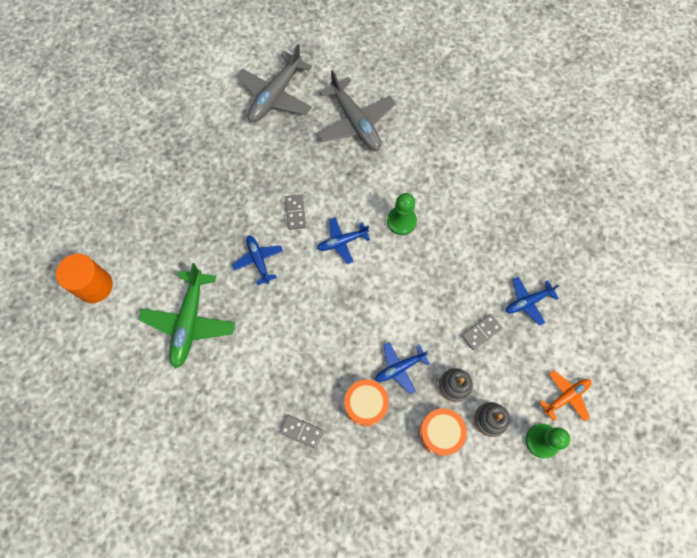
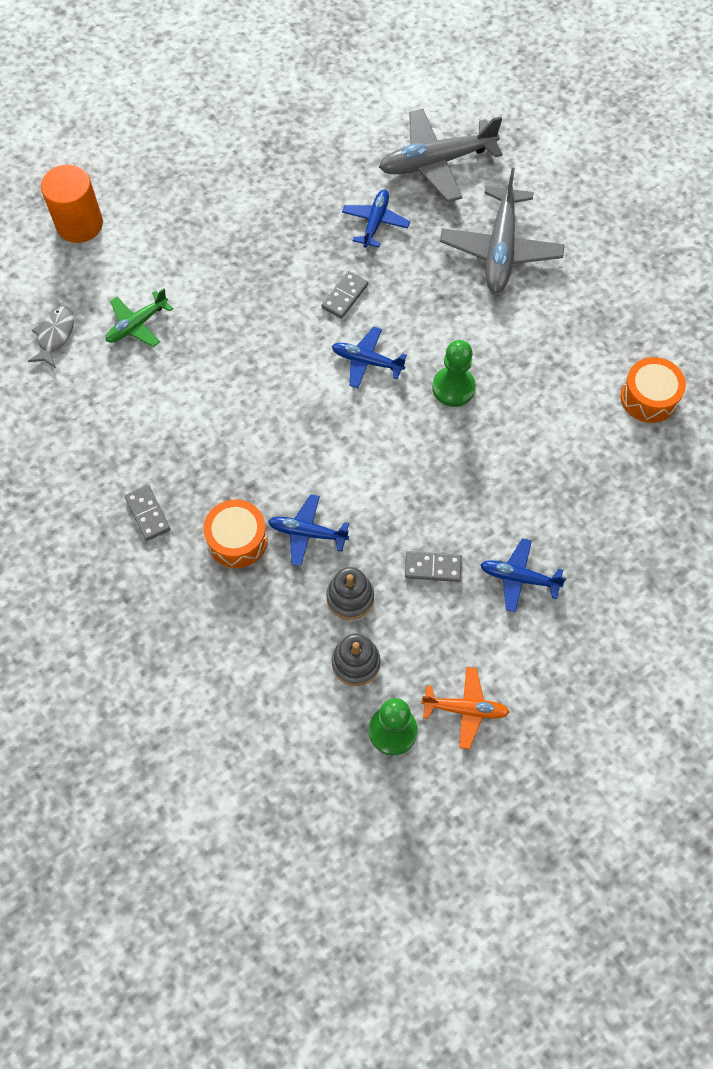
camera: 40 degrees right, 5 degrees down
(145, 368) = (55, 336): none -> grey fish
(189, 322) = (137, 325): green plane -> green plane, size x0.56
(258, 260) = (261, 316): blue plane -> blue plane (375, 222)
(440, 433) = (288, 631): orange drum -> orange drum (649, 398)

